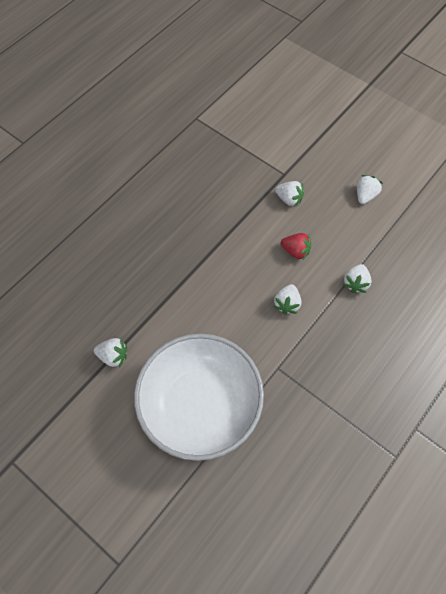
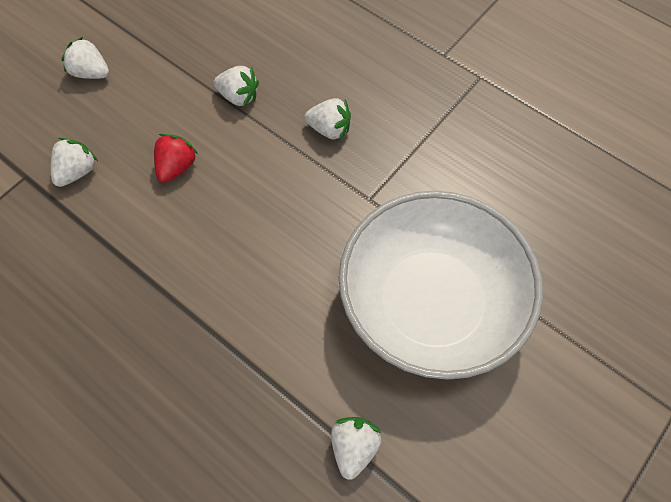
camera: 90 degrees left, 0 degrees up
(287, 304) = (267, 182): white strawberry -> white strawberry (329, 129)

